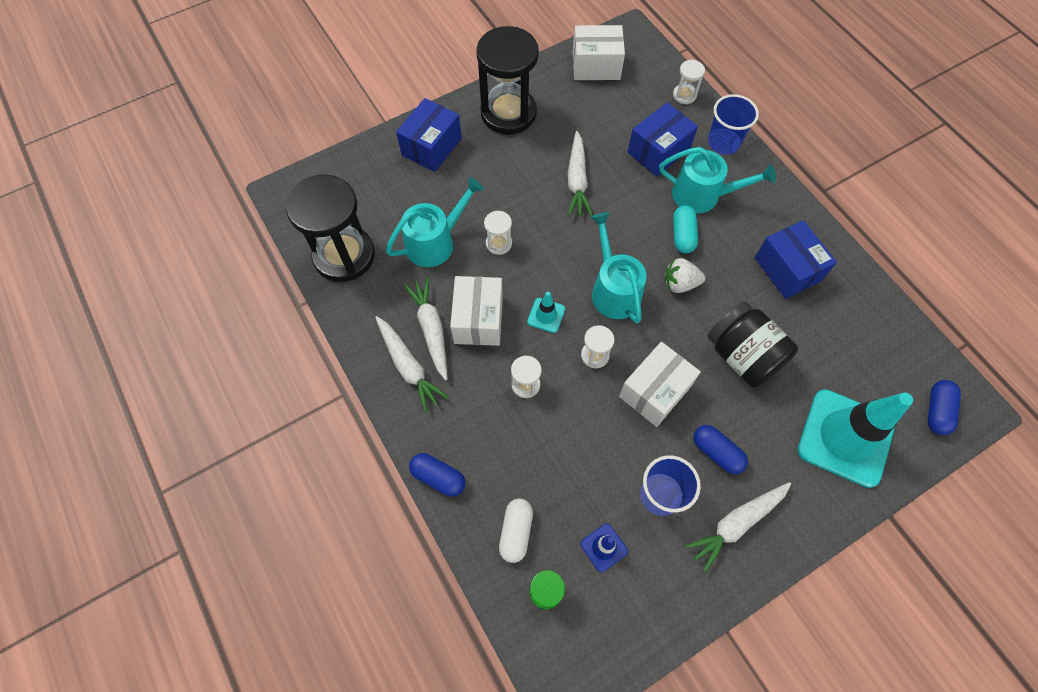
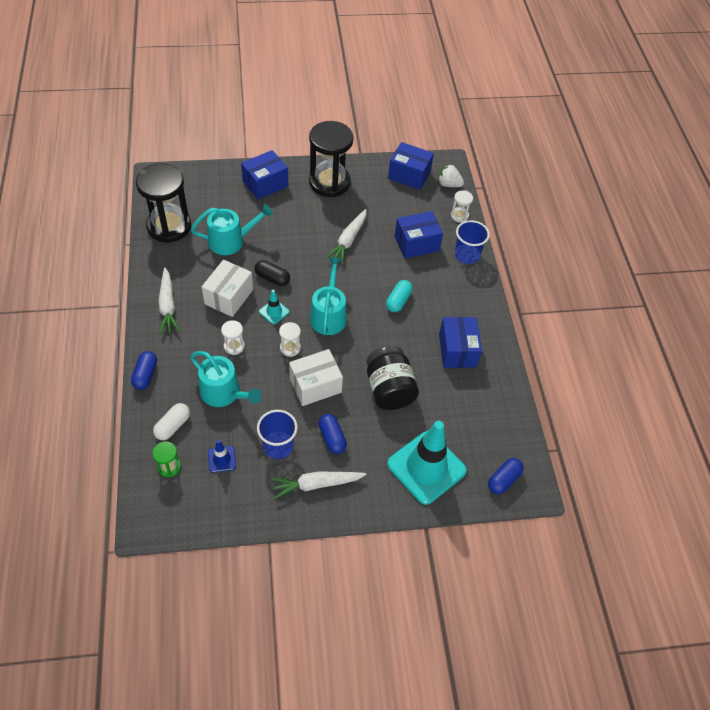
camera: 20 degrees right, 10 degrees down
(431, 329) = (195, 290): white carrot -> none
(438, 477) = (145, 375): blue capsule -> blue capsule turned 45 degrees clockwise
(498, 243) = (271, 258): white hourglass -> none
(517, 271) = (272, 278): none -> black capsule
(596, 66) = (409, 175): white box -> blue box
(680, 283) = (376, 329): white strawberry -> white strawberry (448, 184)
(702, 195) = (429, 282): turquoise watering can -> turquoise watering can (224, 393)

